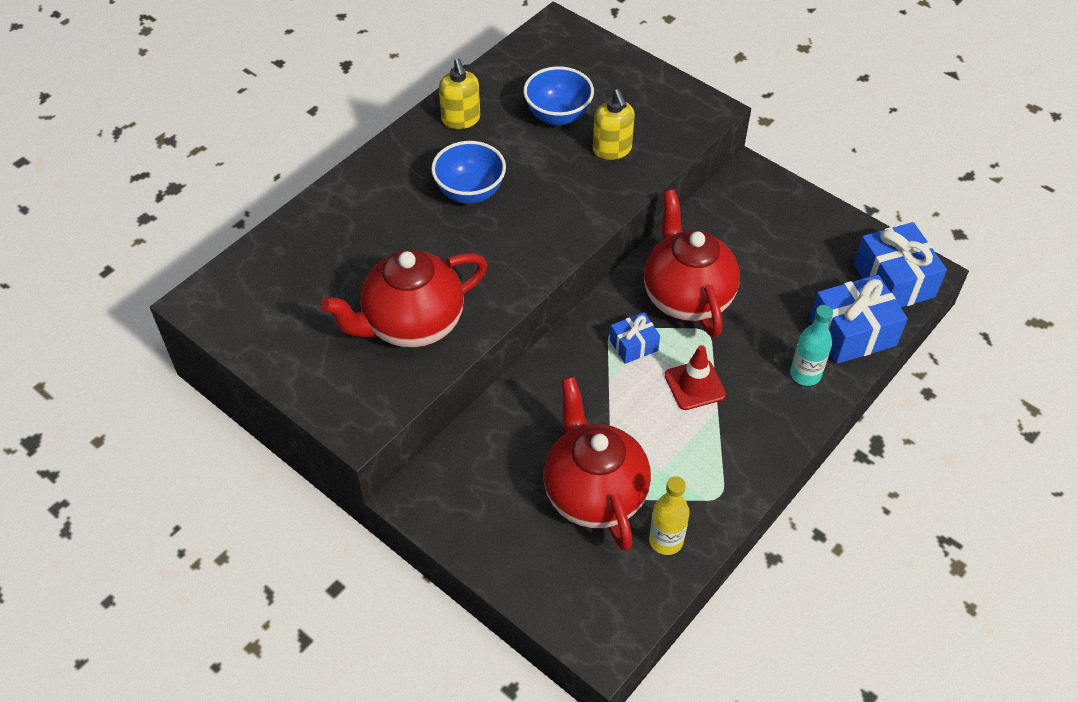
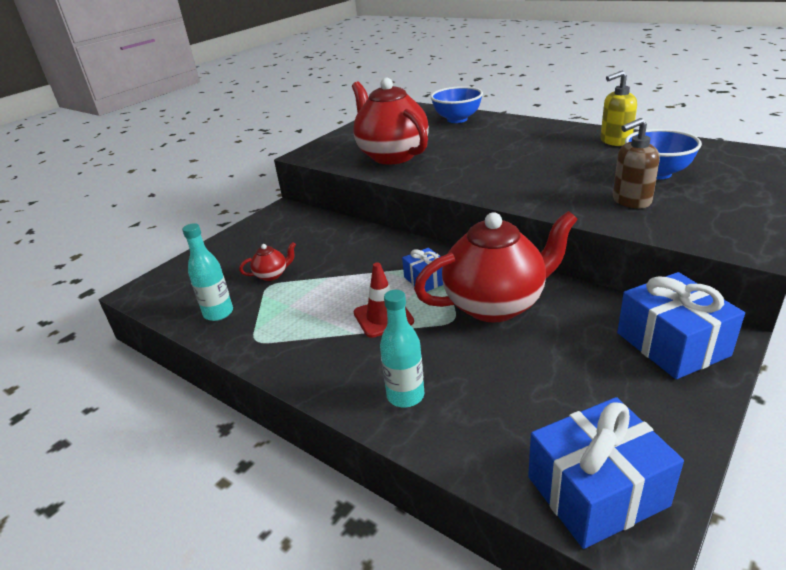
camera: 90 degrees right, 20 degrees down
(470, 192) = (532, 155): blue bowl -> blue bowl (457, 119)
(594, 493) = (272, 275): red teapot -> red teapot, size x0.41
(612, 150) = (631, 201): yellow soap dispenser -> brown soap dispenser
(666, 540) = (218, 313): yellow bottle -> turquoise bottle
(852, 332) = (480, 440): blue gift -> blue gift (672, 344)

